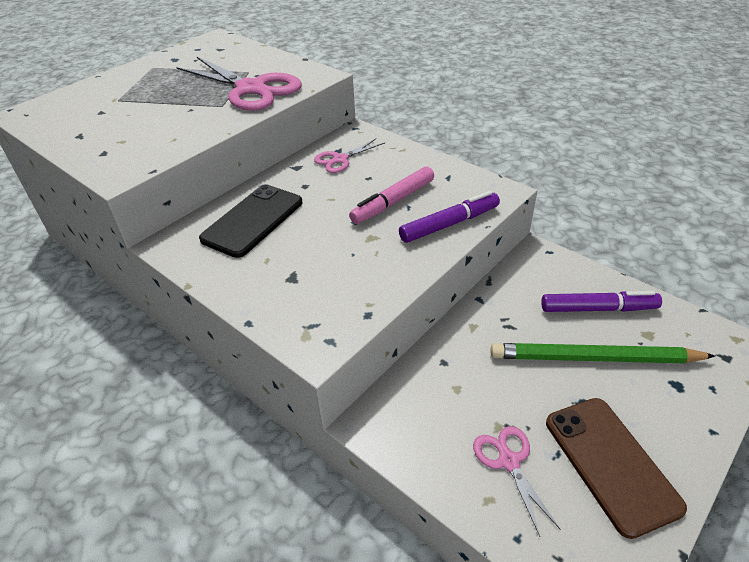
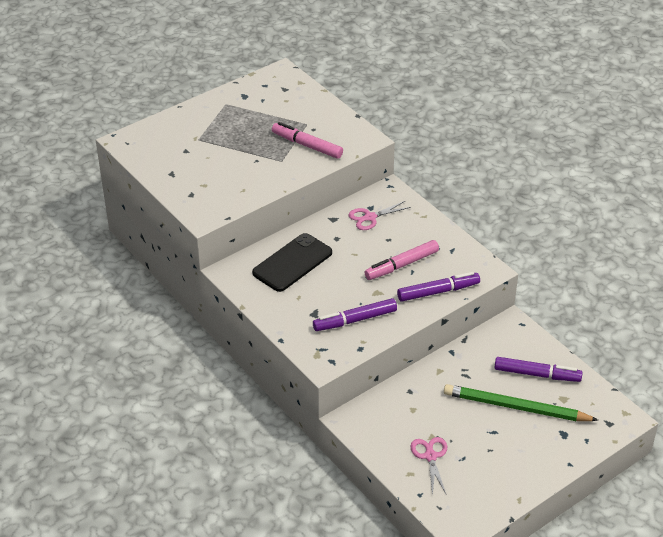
camera: 10 degrees right, 0 degrees up
(251, 89) = (307, 145): pink scissors -> pink marker
(350, 277) = (355, 320): none -> purple marker
(611, 463) = (494, 469): brown phone -> none

